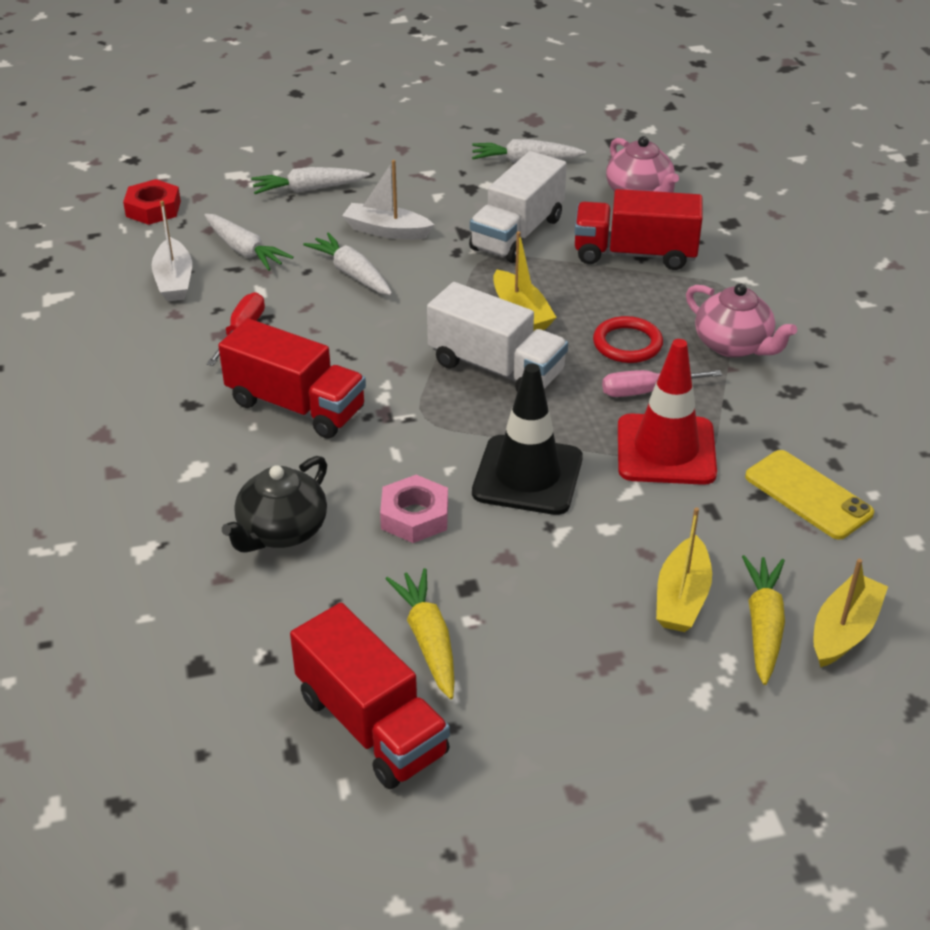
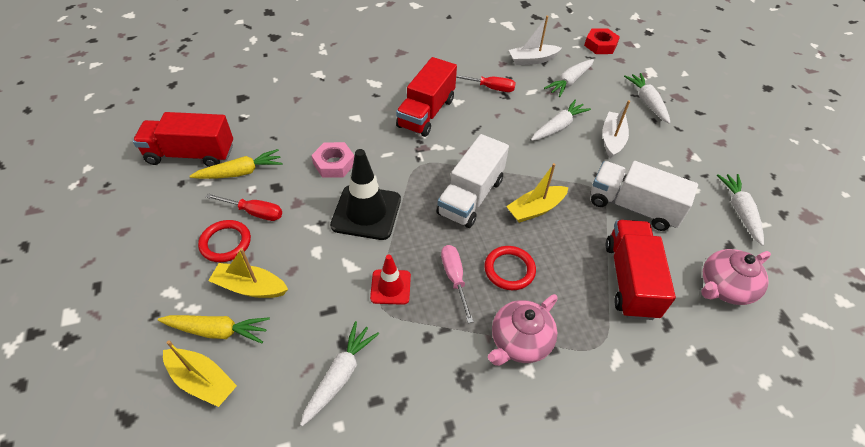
camera: 85 degrees right, 10 degrees up
(281, 531) = (327, 115): black teapot -> none
(371, 724) = (191, 154): red truck -> red truck turned 45 degrees clockwise
(528, 609) = (254, 212): none -> red screwdriver
(596, 639) = (225, 243): none -> red ring
(666, 450) = (390, 287): red traffic cone -> red traffic cone, size x0.58
(808, 495) = (340, 376): yellow phone -> white carrot

